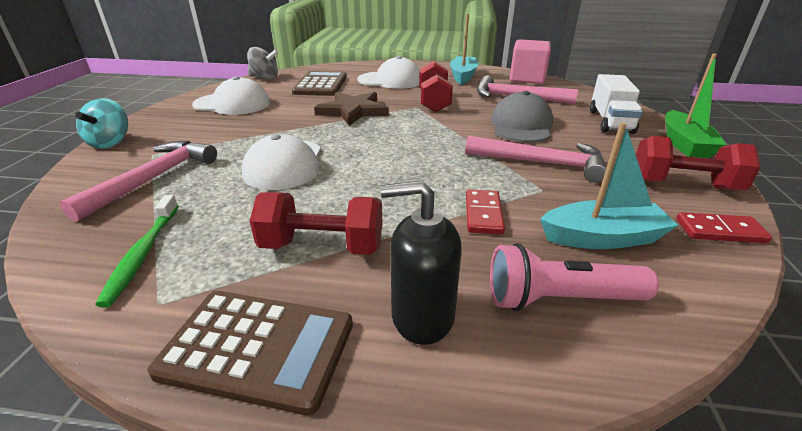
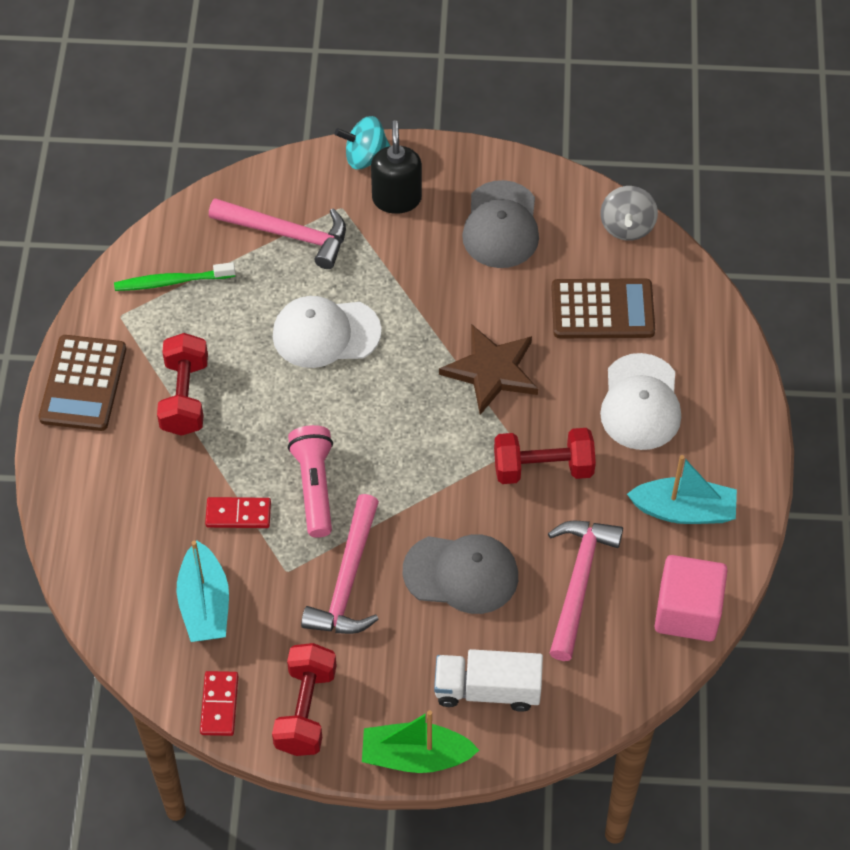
camera: 85 degrees right, 25 degrees up
(232, 104) = (501, 225): white cap -> grey cap
(422, 316) = (111, 470): black soap dispenser -> black soap dispenser (396, 198)
(559, 299) = (128, 556): pink flashlight -> pink flashlight (314, 487)

